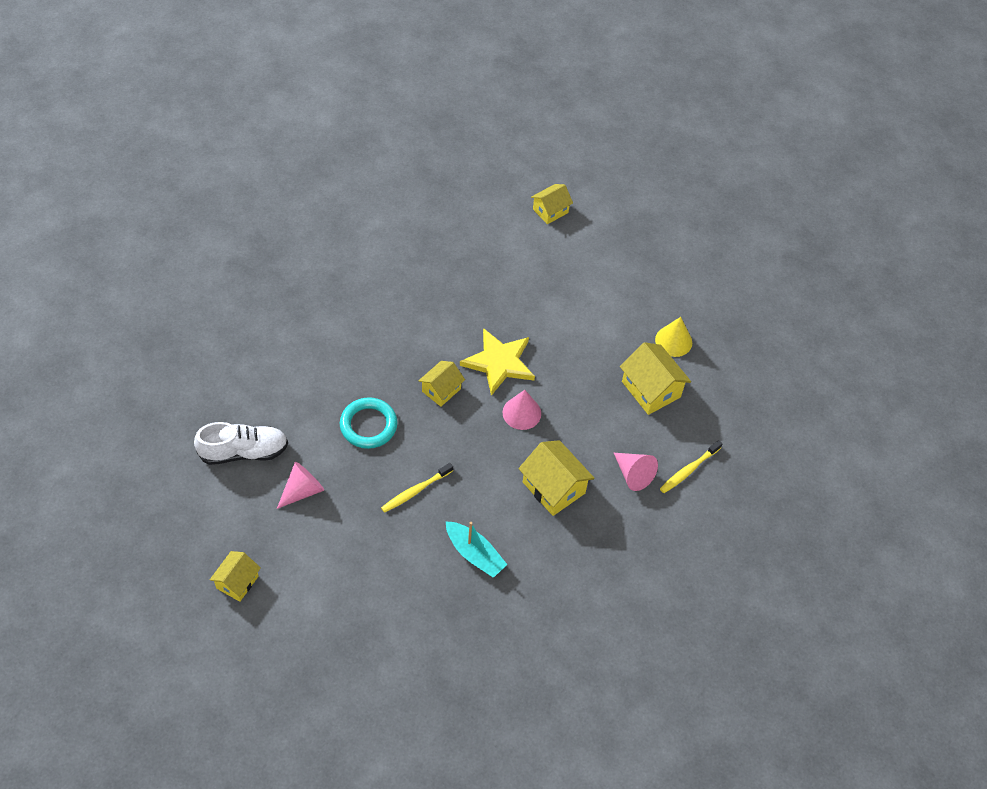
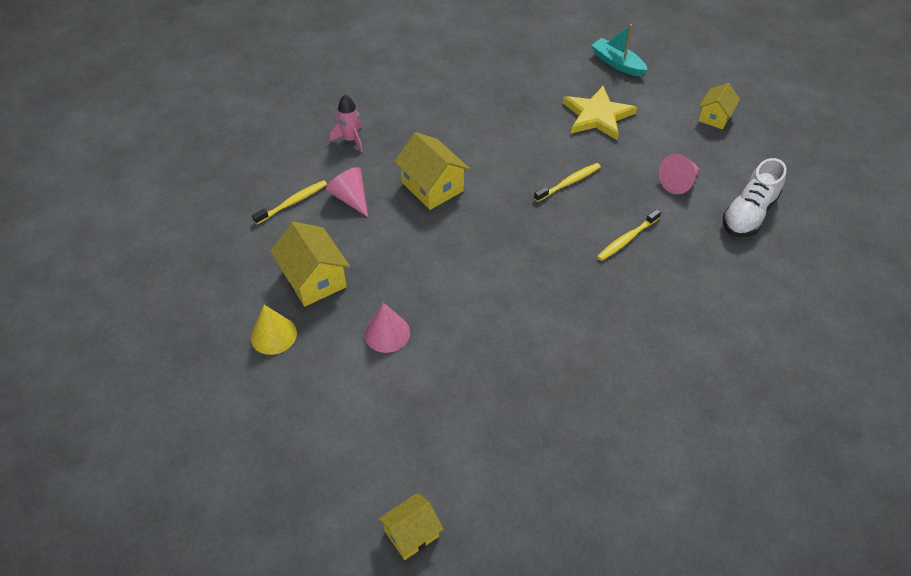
camera: 175 degrees left, 5 degrees down
(243, 452) = (749, 214): white shoe -> white shoe turned 45 degrees counterclockwise
(368, 425) = (627, 239): turquoise ring -> yellow toothbrush
(441, 390) = (553, 275): yellow house -> none
(474, 554) = (508, 136): turquoise boat -> turquoise boat (617, 63)
(499, 363) = (488, 306): yellow star -> yellow star (597, 116)
(521, 413) = (462, 253): pink cone -> pink cone (387, 333)
(645, 551) = (351, 139): none -> pink rocket

